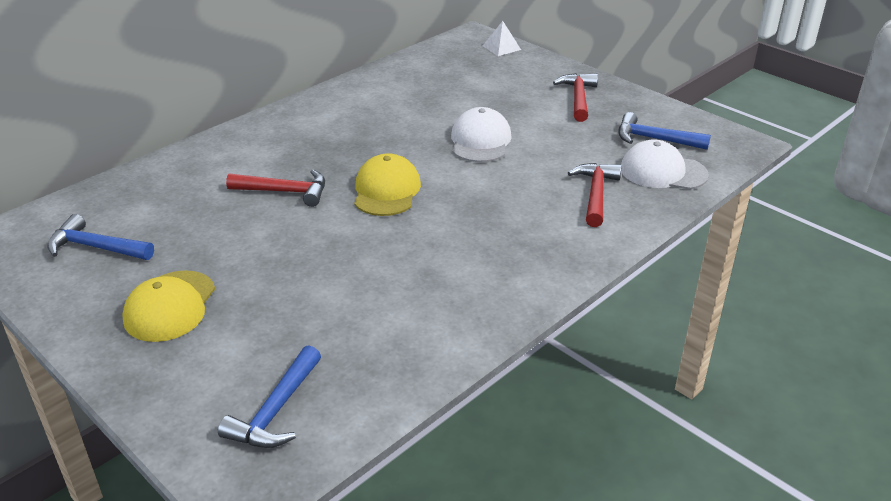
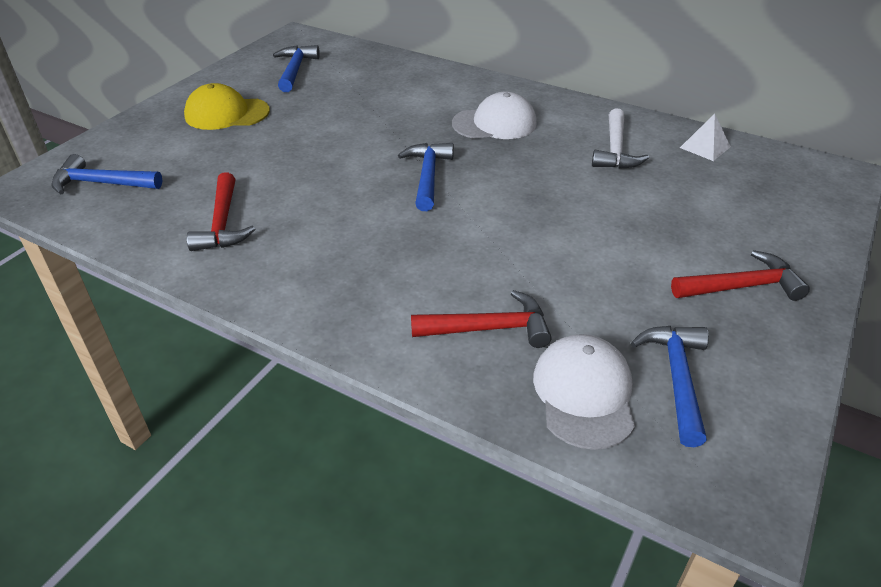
camera: 75 degrees right, 5 degrees up
(285, 192) = (402, 125): red hammer -> red hammer (223, 223)
(386, 191) = (428, 176): yellow cap -> blue hammer
(397, 101) = (615, 150): none -> white hammer
(480, 141) = (564, 219): white cap -> white cap (494, 123)
(501, 47) = (828, 200): white pyramid -> white pyramid (705, 147)

